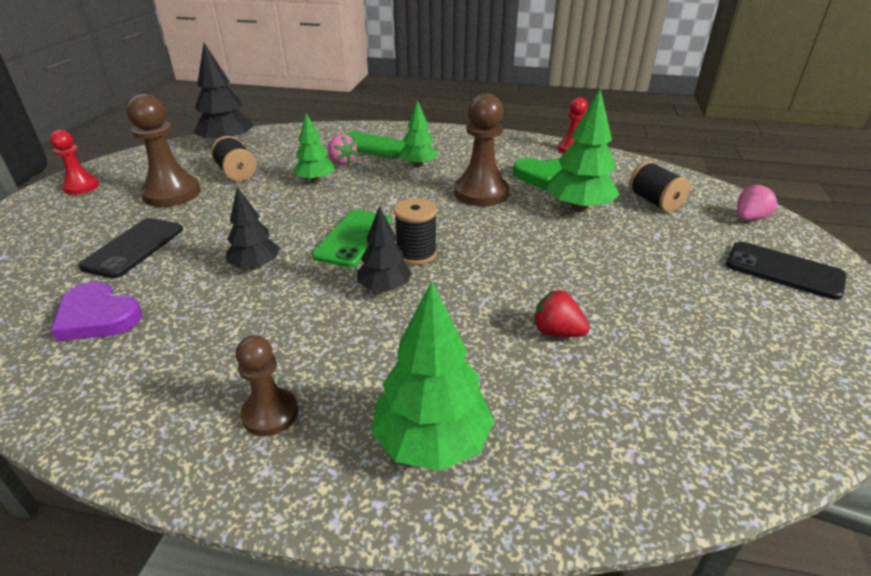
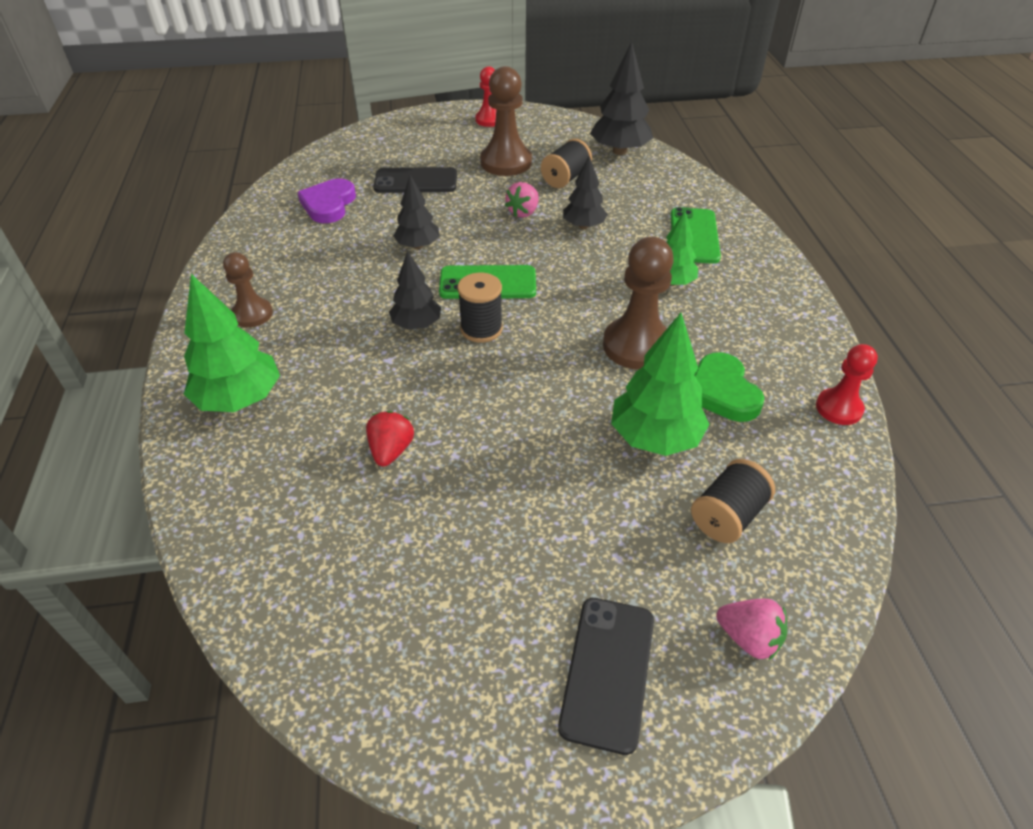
camera: 70 degrees right, 10 degrees up
(315, 180) = (583, 226): green tree -> black tree
(341, 162) = (636, 229): pink strawberry -> pink strawberry (523, 212)

